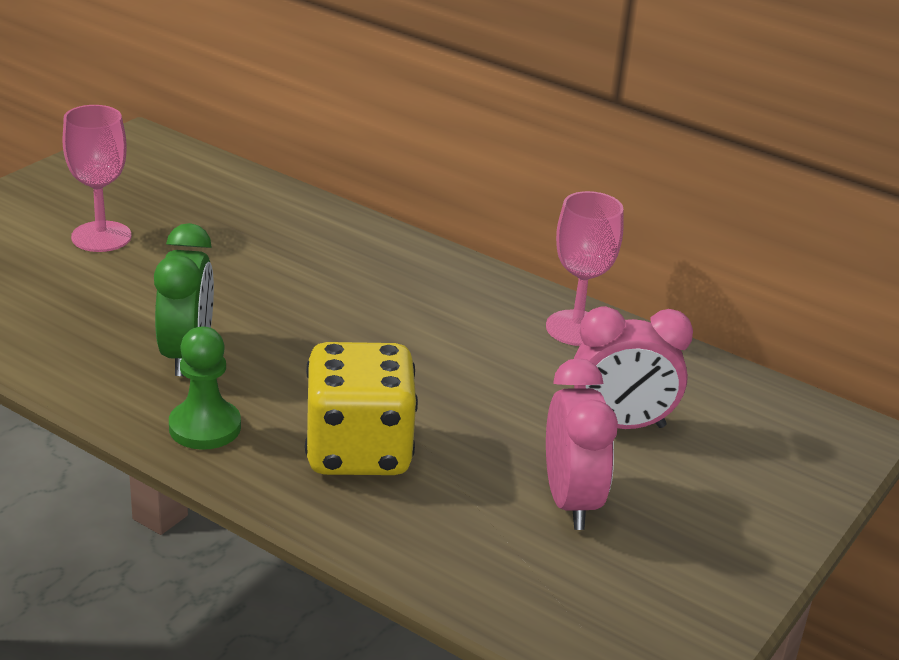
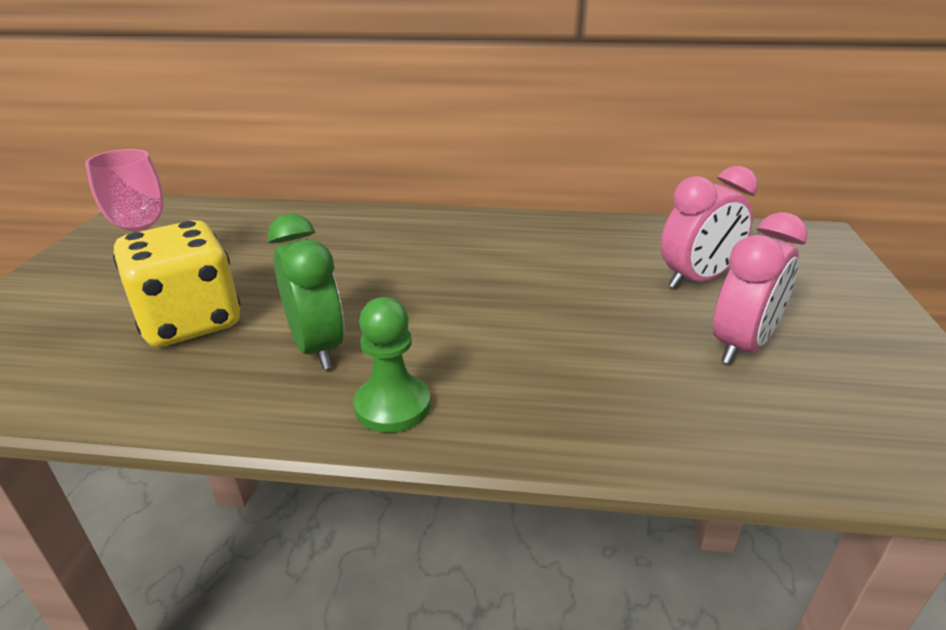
camera: 25 degrees left, 0 degrees up
(358, 451) = (546, 372): yellow dice -> yellow dice (190, 321)
(571, 501) = (741, 346): pink clock -> pink clock turned 75 degrees clockwise
(576, 328) = (588, 230): pink goblet -> none

